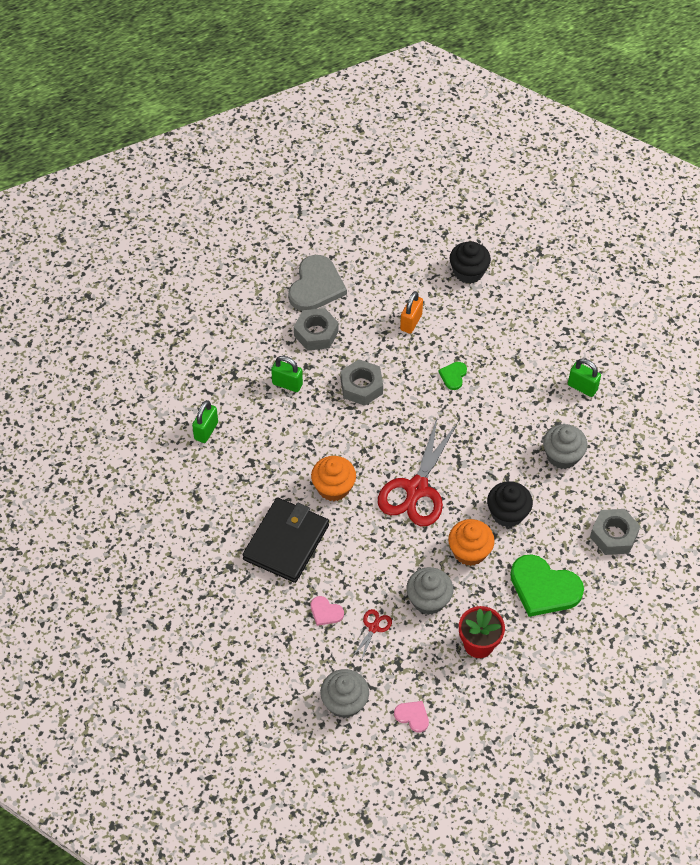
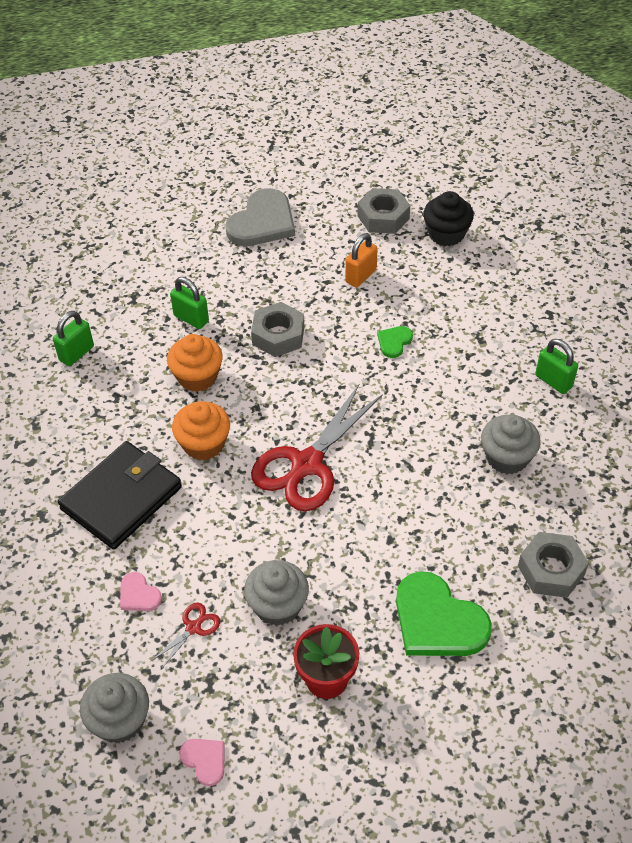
camera: 15 degrees right, 5 degrees down
(316, 333) = (244, 270): grey nut -> grey nut (383, 217)
(469, 551) = (351, 554): orange cupcake -> orange cupcake (197, 377)
(507, 513) = (415, 515): black cupcake -> none

